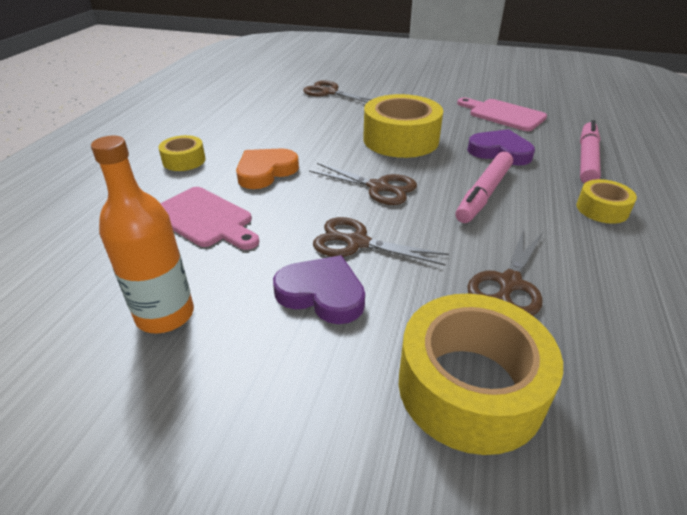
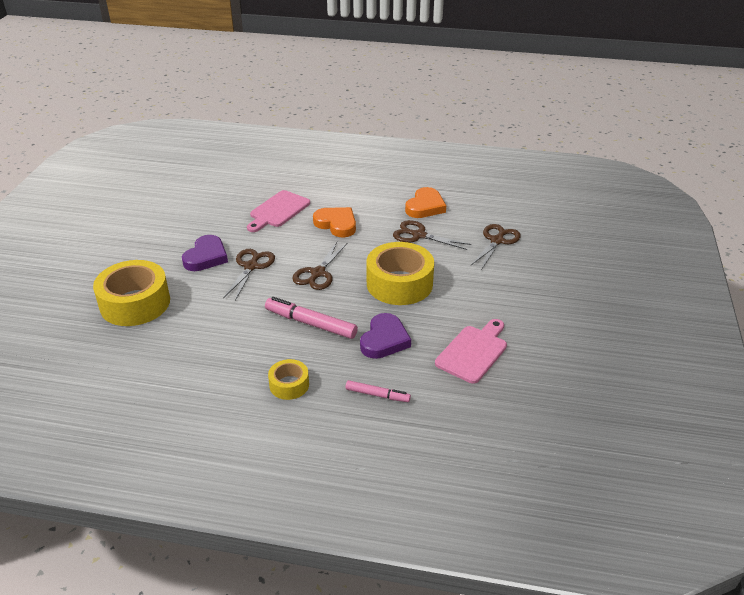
camera: 85 degrees right, 0 degrees up
(165, 315) = (197, 214): orange bottle -> none
(184, 160) = (349, 191): yellow tape -> none
(250, 118) = (425, 206): none -> orange heart
(509, 283) = (206, 324): brown scissors -> brown scissors (418, 235)
(586, 159) = (377, 395): pink marker -> pink marker, size x0.59

